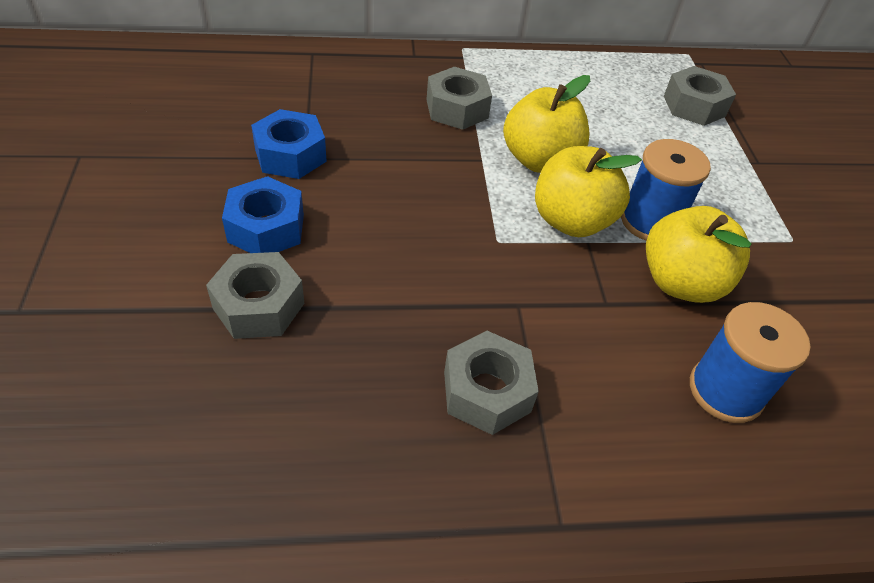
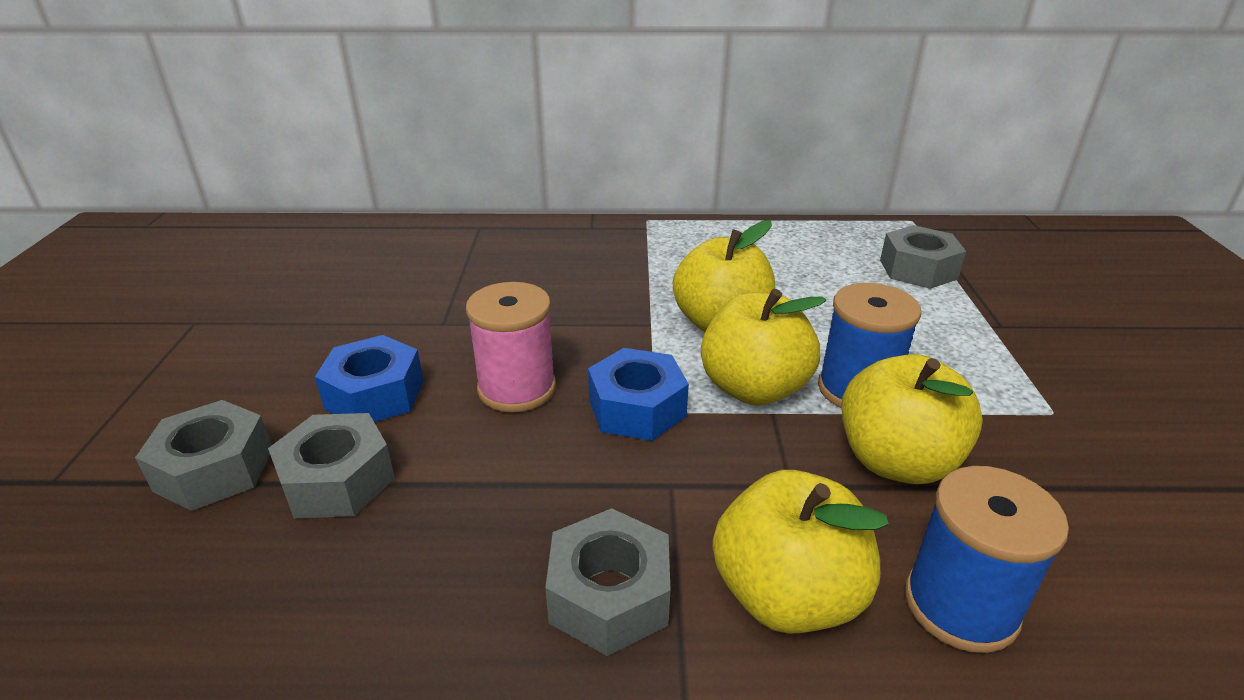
camera: 10 degrees right, 15 degrees down
(290, 155) = (426, 321): blue nut -> blue nut (637, 408)
(383, 222) = (517, 388): none -> pink spool
(457, 109) = (630, 275): grey nut -> grey nut (214, 469)
(610, 387) = (787, 595): none -> yellow apple

